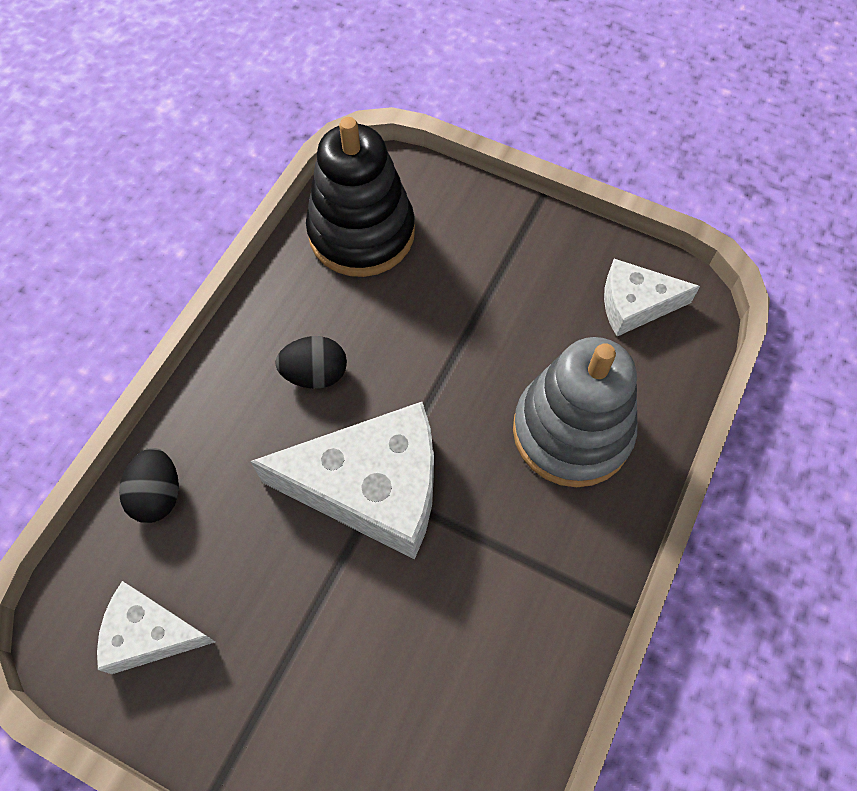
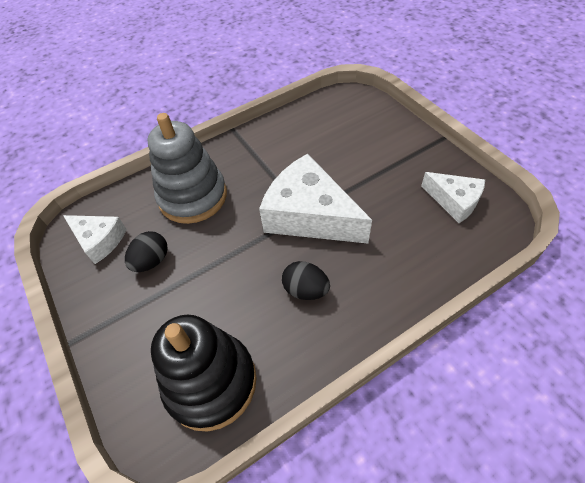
camera: 145 degrees left, 10 degrees down
(158, 494) = (433, 263): black egg -> black egg (152, 261)

